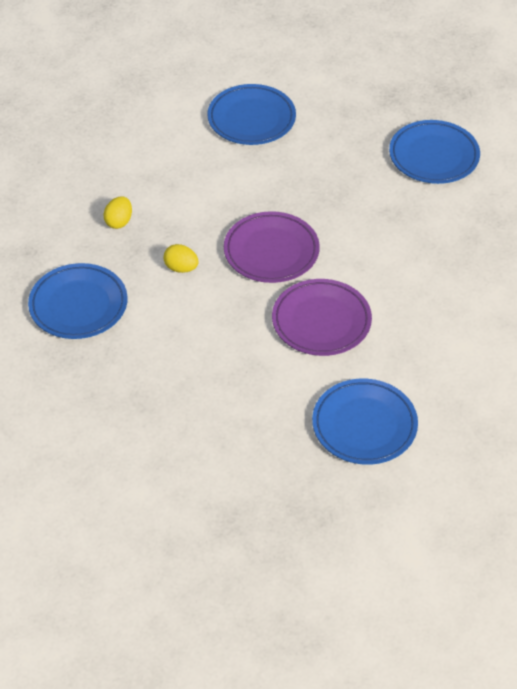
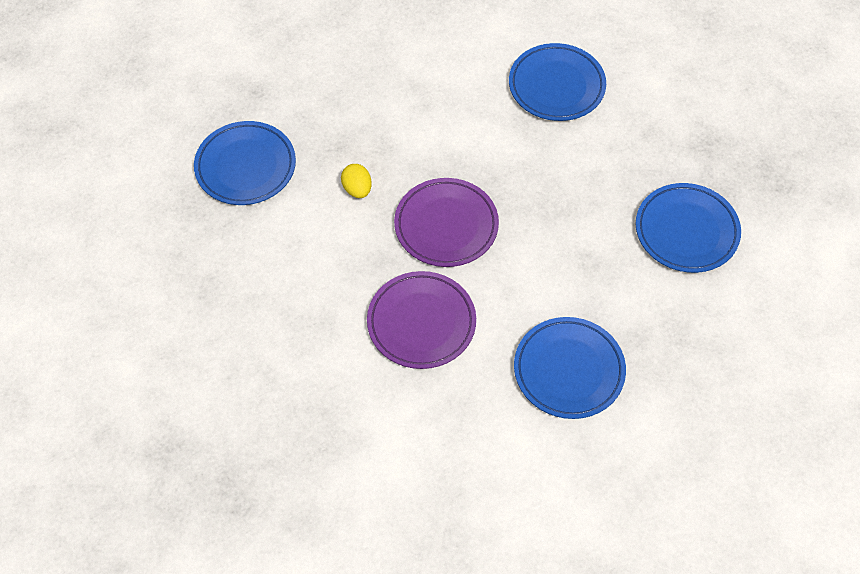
camera: 40 degrees right, 10 degrees up
(119, 222) = (350, 112): yellow egg -> none
(364, 425) = (358, 448): blue plate -> blue plate (568, 370)

